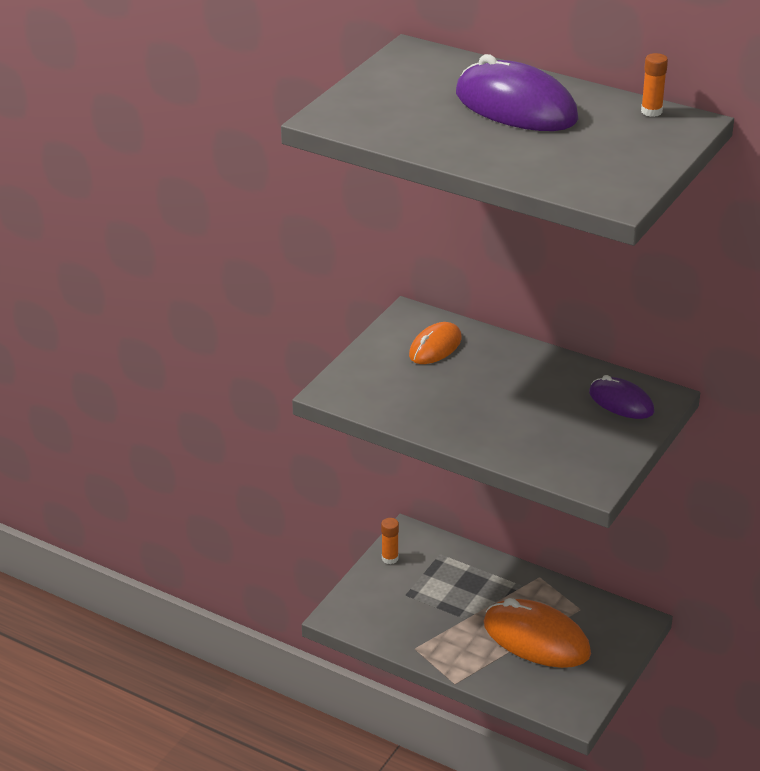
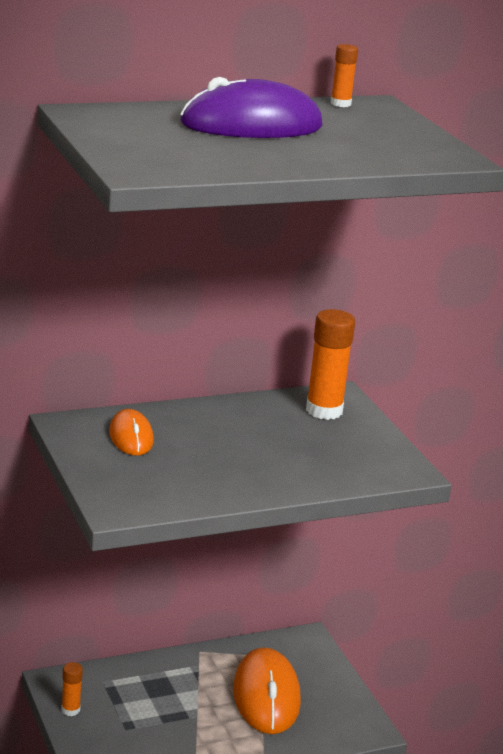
camera: 55 degrees left, 10 degrees down
(536, 639) = (266, 696): orange mouse -> orange mouse turned 75 degrees counterclockwise
(621, 402) = (324, 410): purple mouse -> orange glue stick

